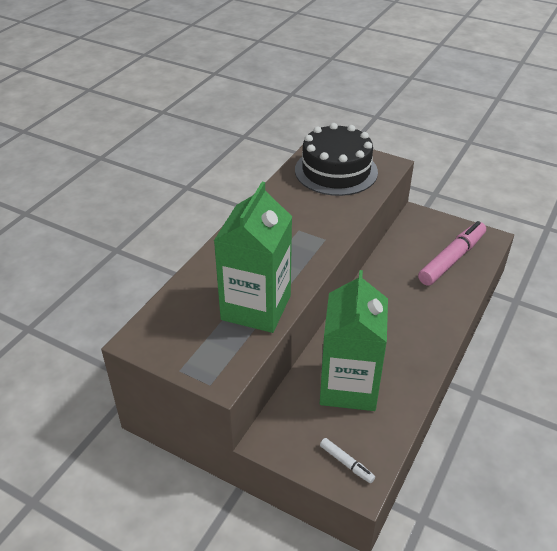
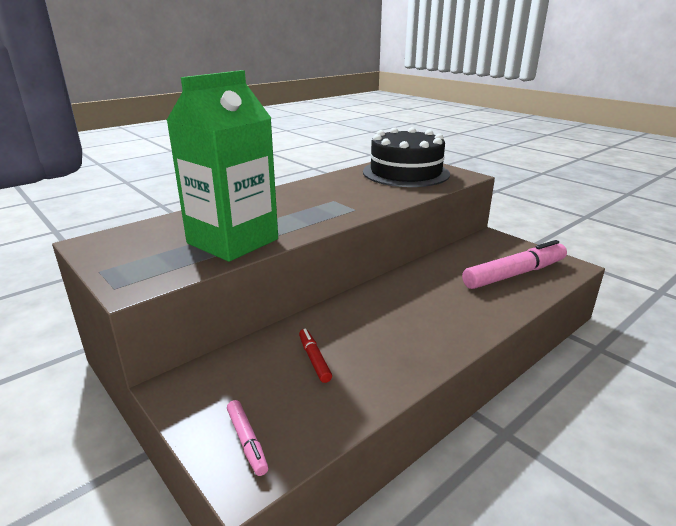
camera: 20 degrees right, 15 degrees down
(346, 463) = (247, 441): white marker -> pink marker
(349, 386) = (314, 359): green carton -> red marker

